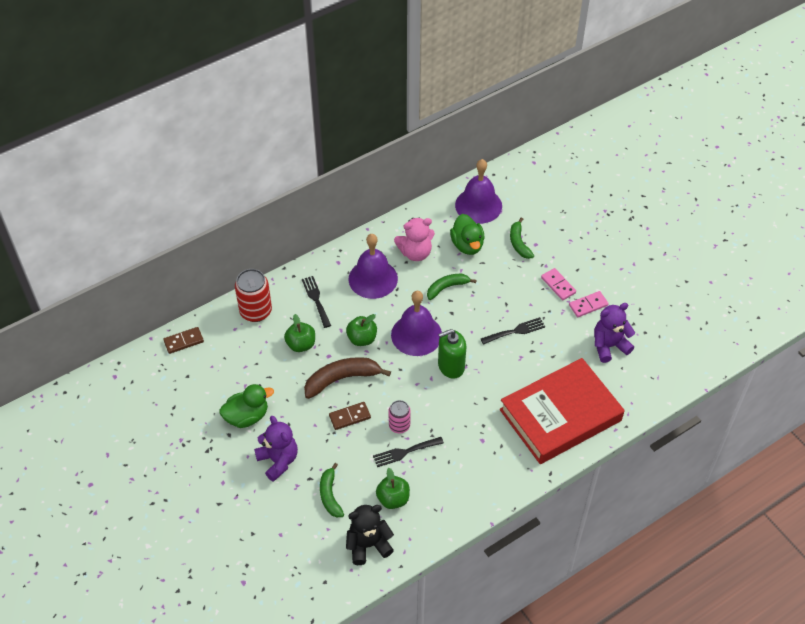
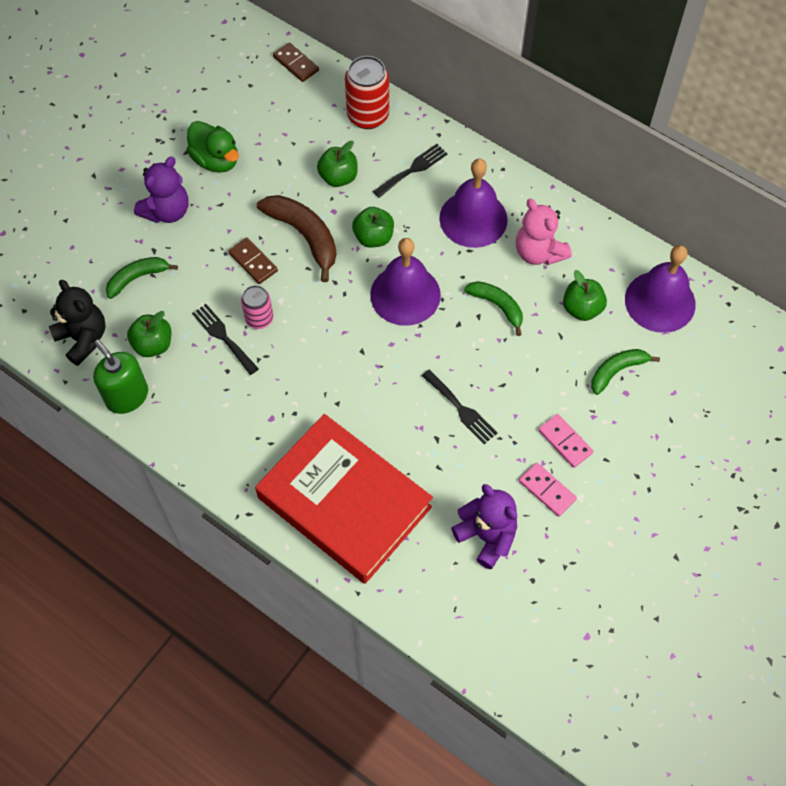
camera: 70 degrees right, 10 degrees up
(451, 366) = (372, 349): green soap dispenser -> green soap dispenser (127, 396)
(467, 245) = (582, 308): green duck -> green apple
(558, 285) = (565, 441): pink domino -> pink domino turned 75 degrees counterclockwise

